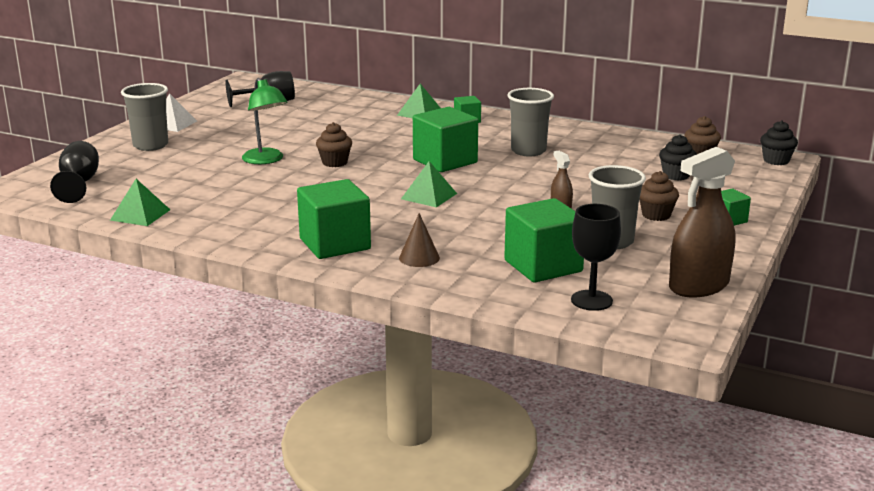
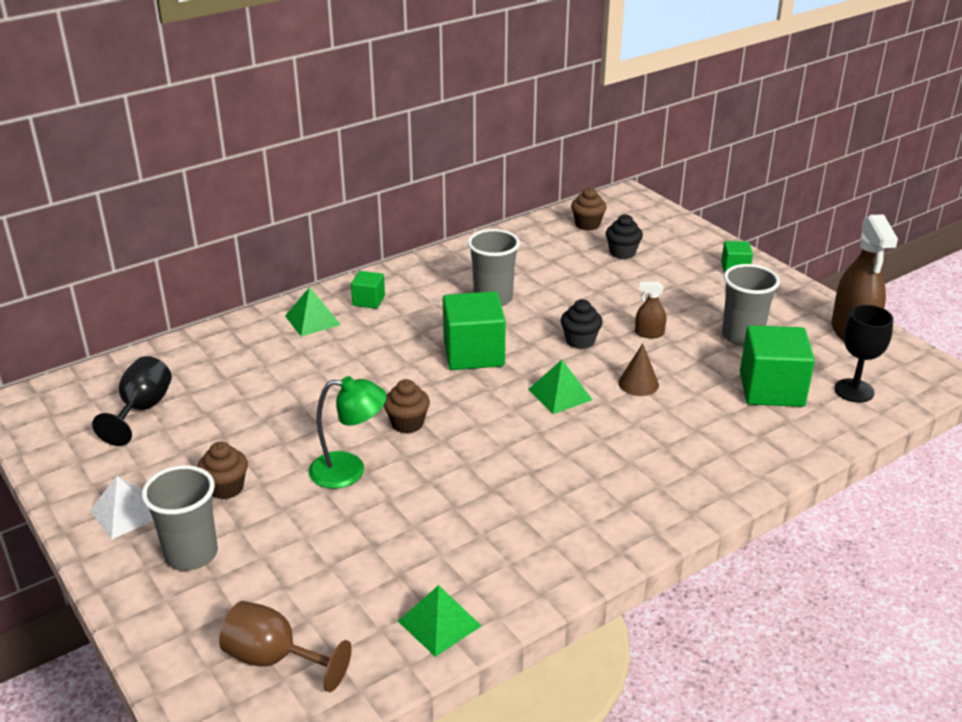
camera: 60 degrees left, 10 degrees up
(79, 184) = (274, 659): black goblet -> brown goblet
(335, 244) = (640, 493): green cube -> none
(419, 258) = (710, 451): brown cone -> brown cone (638, 383)
(656, 215) = (701, 295): brown cupcake -> brown cupcake (226, 488)
(776, 160) = (629, 199): black cupcake -> black cupcake (580, 341)

